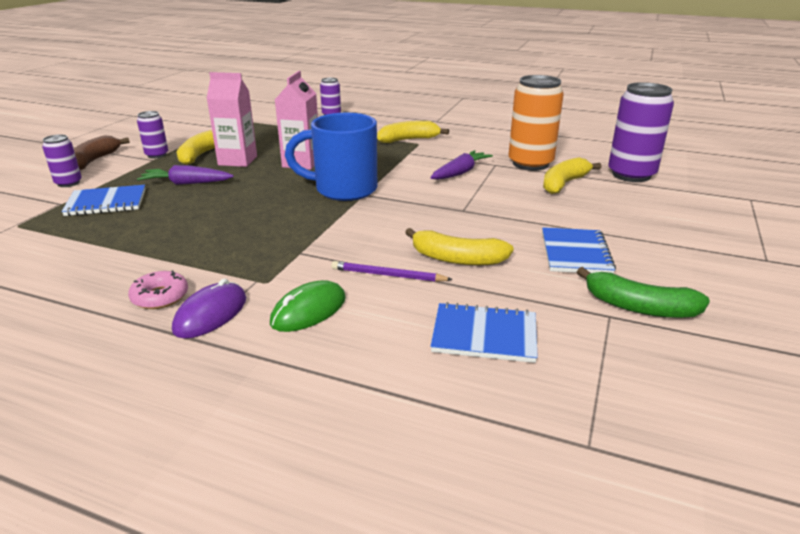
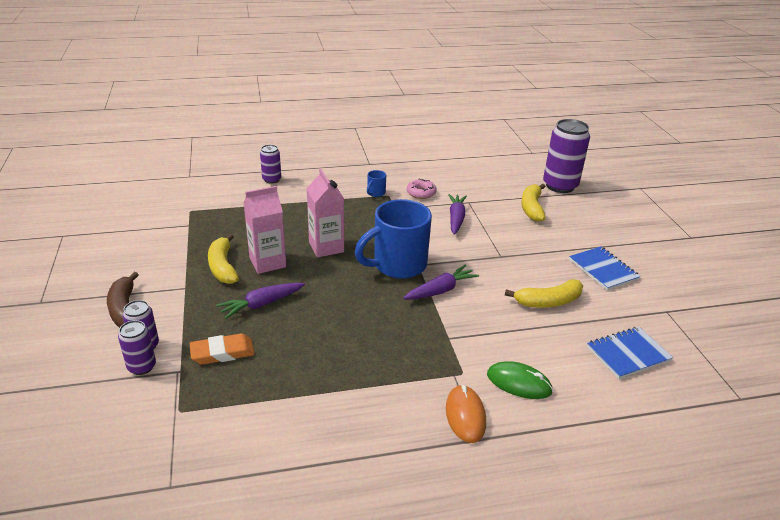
camera: 35 degrees left, 5 degrees up
(106, 203) = (222, 353): blue notebook -> orange eraser
(157, 155) = (179, 281): purple can -> purple can (142, 367)
(160, 297) = (411, 419): pink donut -> pink donut (421, 193)
(210, 314) = (465, 415): purple mouse -> orange mouse
(309, 310) = (519, 383): green mouse -> green mouse turned 75 degrees counterclockwise
(353, 217) = (440, 290): none -> purple carrot
(388, 275) = (527, 333): purple pencil -> none
(408, 140) = (375, 193): yellow banana -> blue mug
(530, 164) = (490, 194): orange can -> none
(639, 307) = (673, 299): green banana -> none

